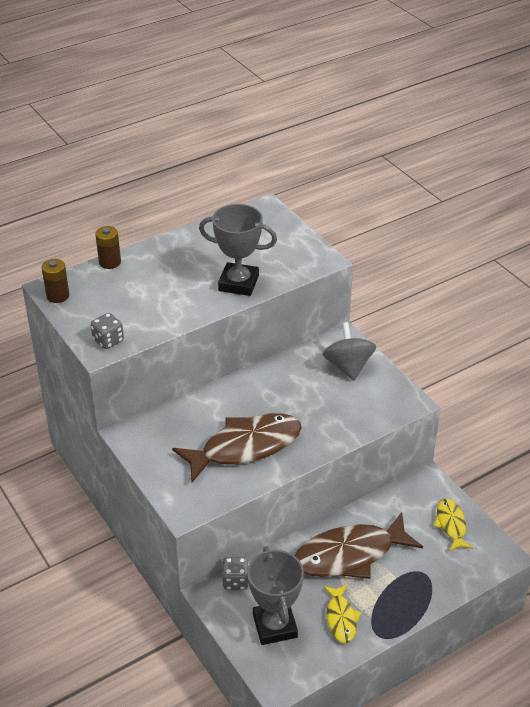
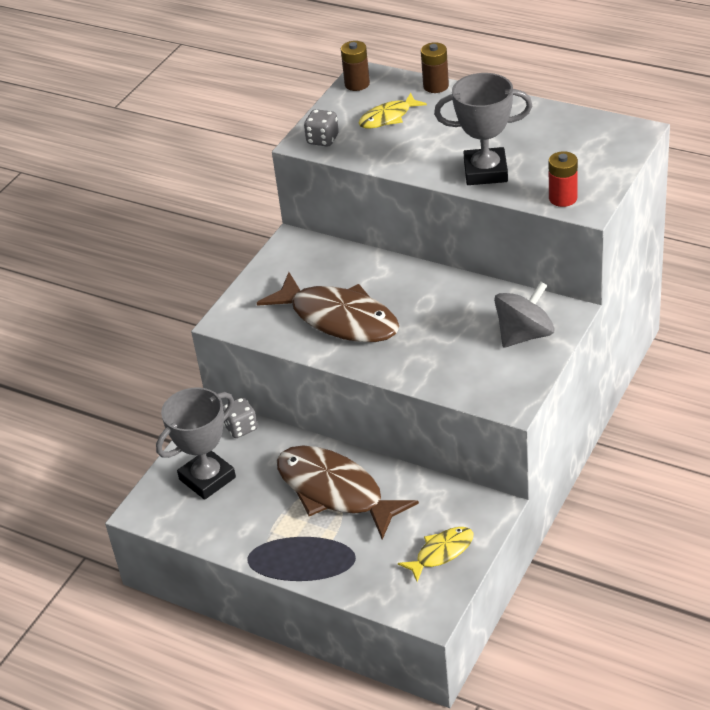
camera: 65 degrees right, 0 degrees up
(238, 283) = (485, 172): grey trophy -> grey trophy turned 75 degrees counterclockwise
(304, 265) = (563, 198): none -> red battery
(341, 618) = (249, 520): yellow fish -> yellow fish (388, 117)

